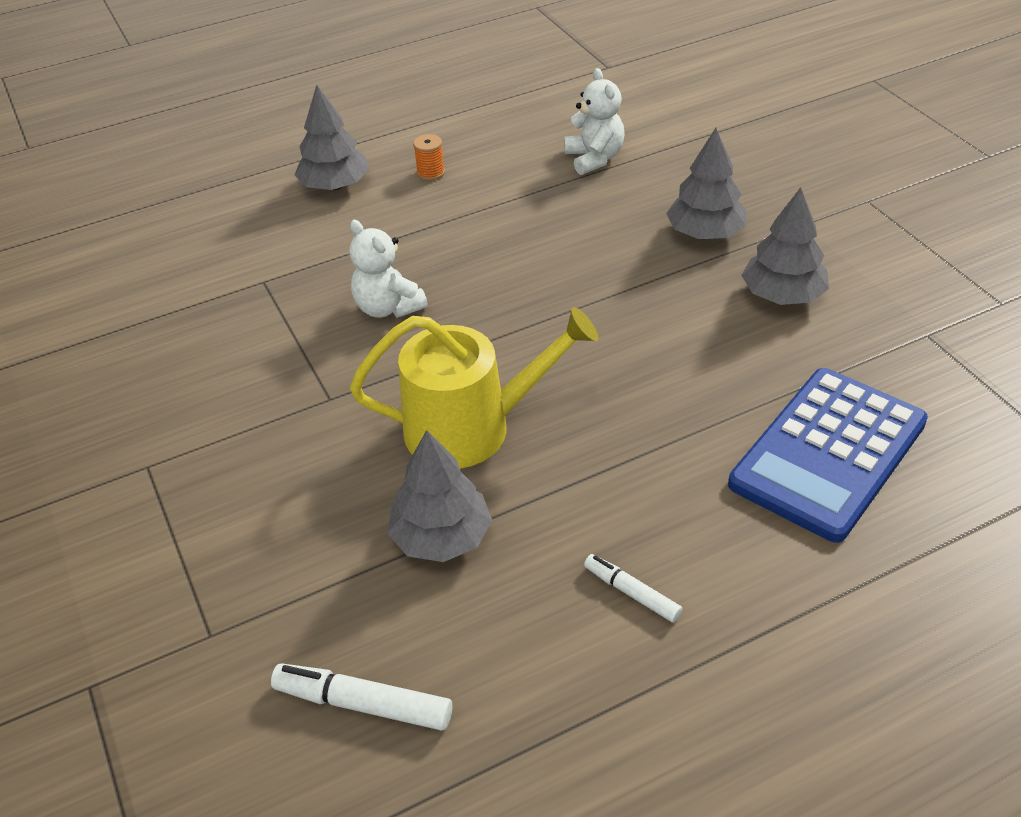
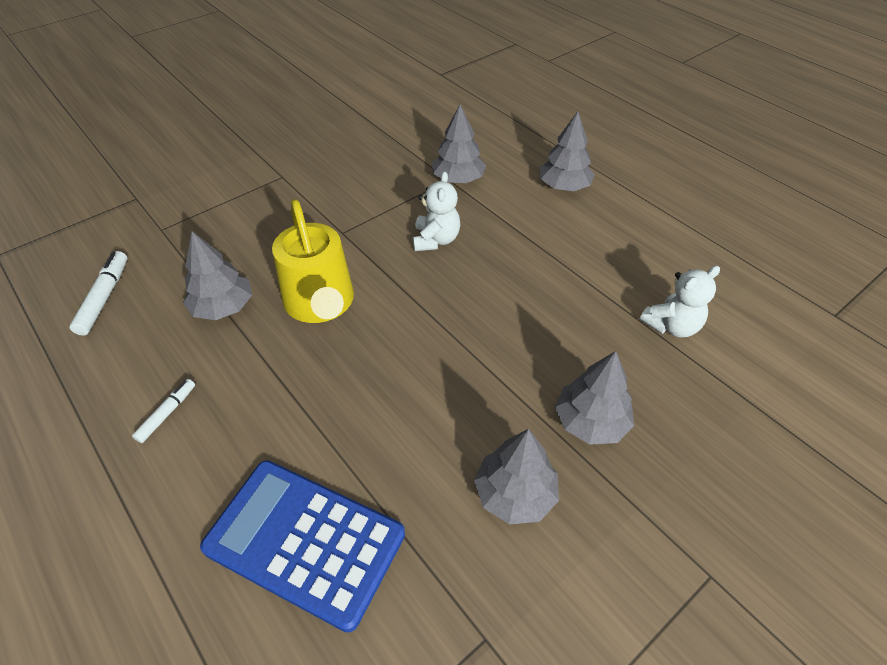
camera: 75 degrees right, 5 degrees up
(268, 272) = (458, 179): none -> grey tree
(388, 307) = (436, 240): white teddy bear -> white teddy bear turned 150 degrees clockwise
(430, 173) = (602, 230): orange spool -> none

